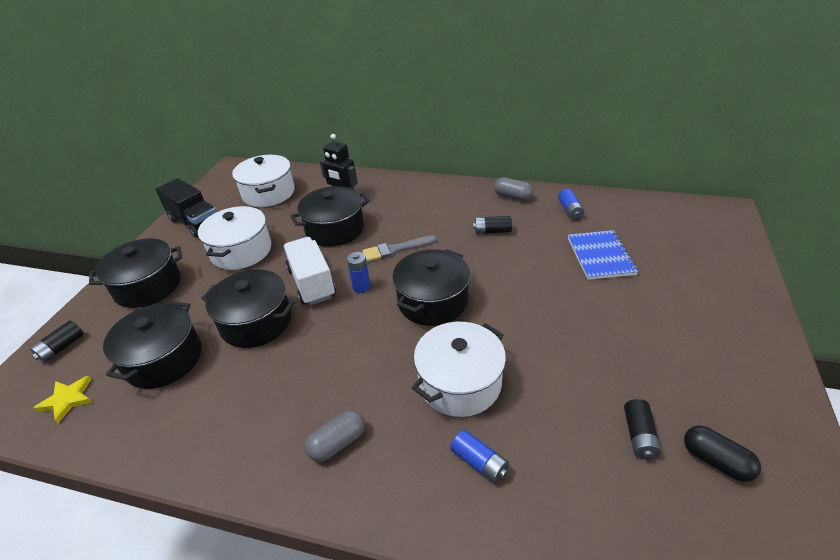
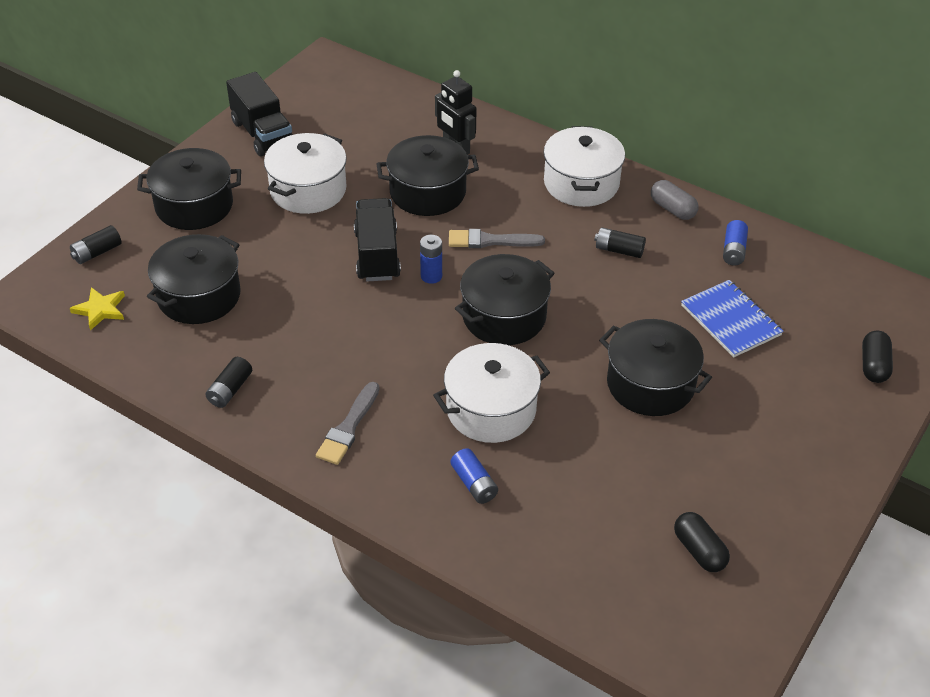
camera: 15 degrees right, 5 degrees up
(256, 322) = (303, 283): black pot -> black pot (650, 384)
(268, 193) = (362, 115): white pot -> white pot (581, 183)
(312, 283) = (377, 255): white truck -> black truck
(338, 443) = (348, 427): grey capsule -> grey brush
(600, 256) = (730, 320): blue notebook -> blue notebook turned 45 degrees counterclockwise
(639, 435) = (641, 509): black battery -> black battery (230, 390)
(720, 259) = (874, 366): none -> black capsule

